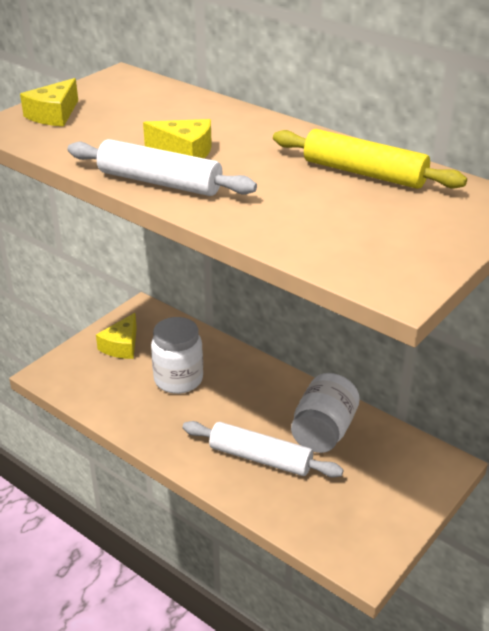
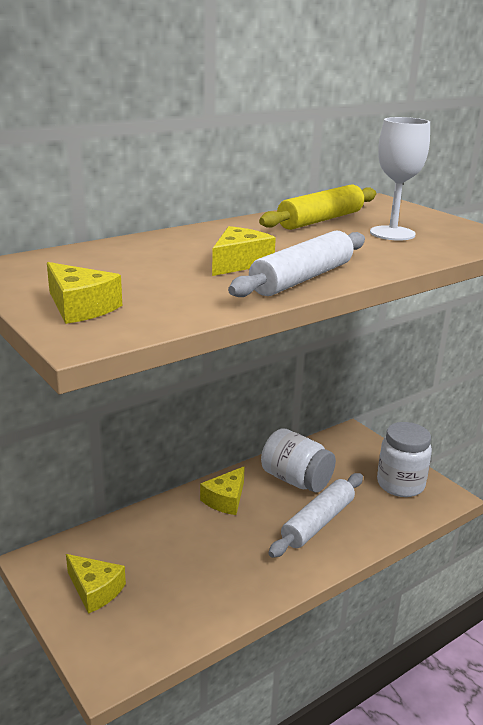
camera: 75 degrees left, 10 degrees down
(178, 379) = (182, 554): white jar -> white jar (400, 484)
(265, 389) = (226, 499): none -> yellow cheese
(349, 217) = (392, 233): none -> white goblet

